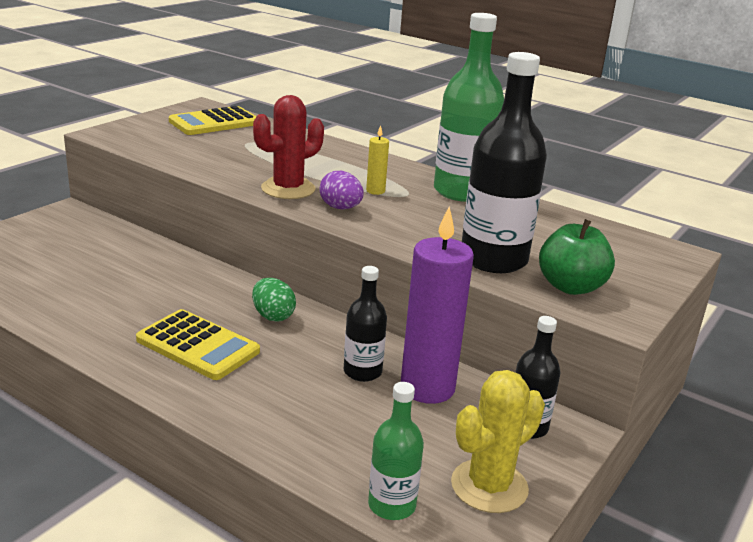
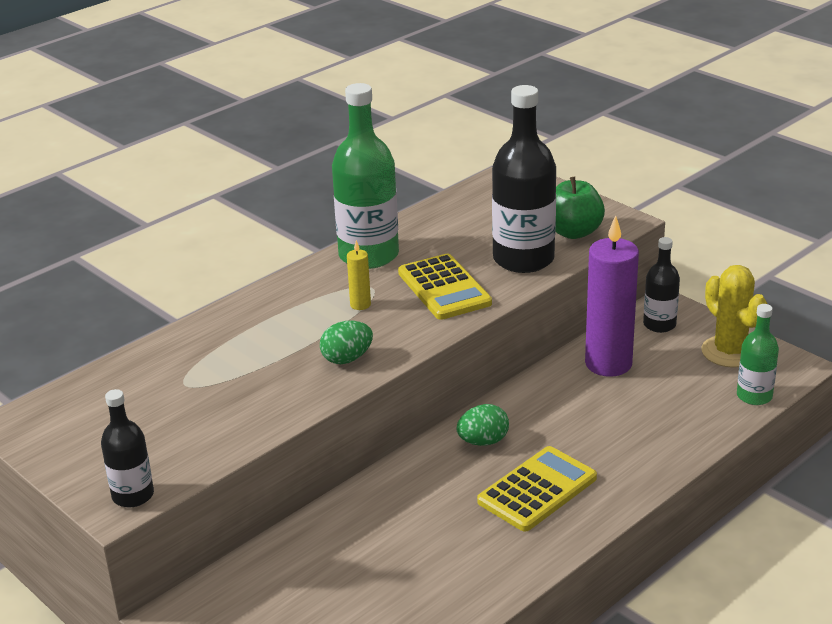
camera: 75 degrees left, 5 degrees up
(214, 122) = (98, 410): yellow calculator -> yellow calculator (444, 288)
(288, 189) = (347, 359): red cactus -> green egg
(340, 208) = (403, 329): purple egg -> none
(362, 372) = (583, 395): black bottle -> black bottle (133, 495)

